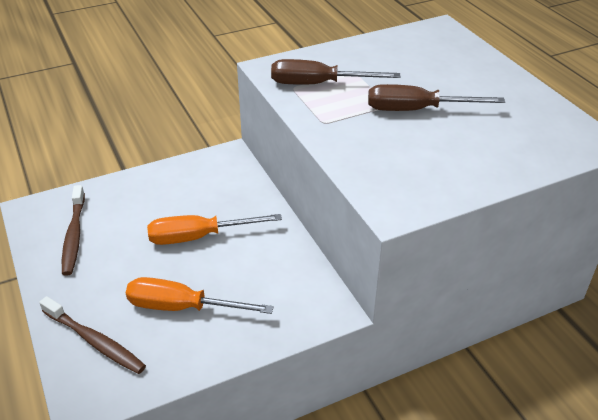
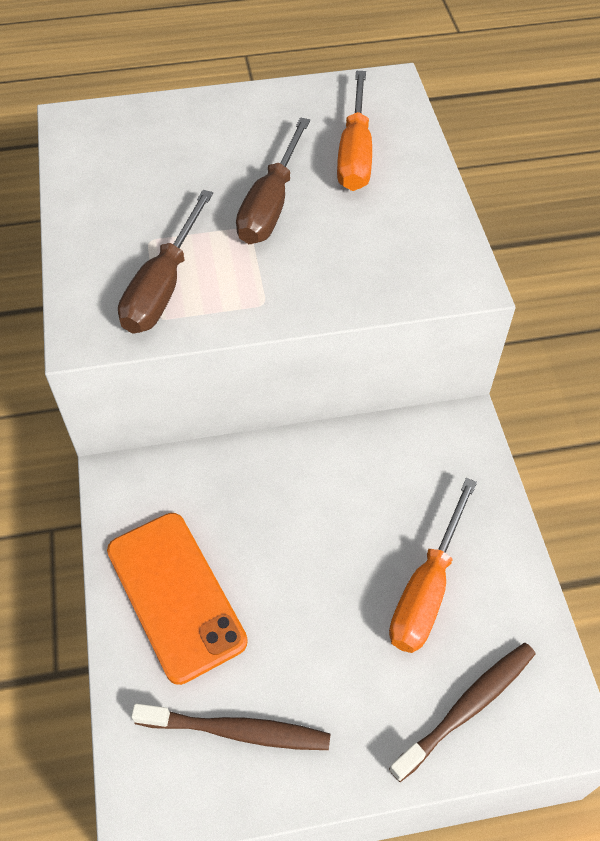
camera: 75 degrees left, 15 degrees up
(157, 194) = (176, 595): none -> orange phone
(199, 237) = (295, 549): orange screwdriver -> orange screwdriver (355, 153)

